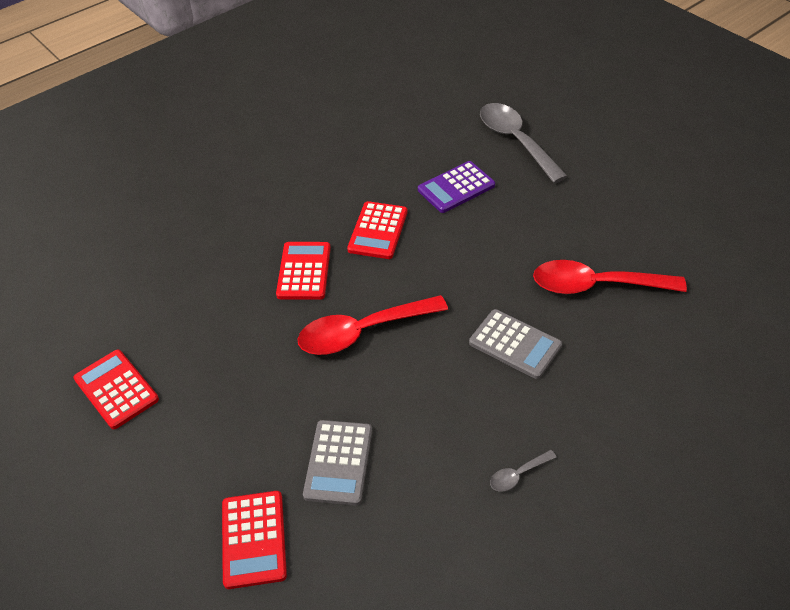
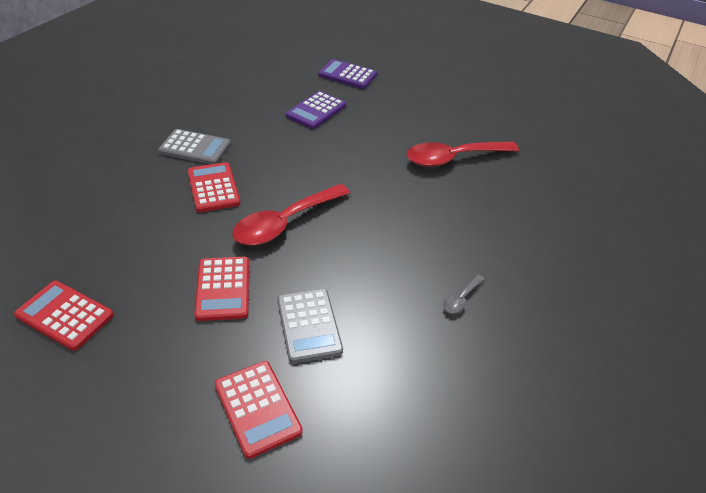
camera: 25 degrees left, 5 degrees down
(378, 231) = (265, 149): red calculator -> red calculator (223, 289)
(515, 141) = (347, 75): grey spoon -> purple calculator
(515, 344) = (413, 208): grey calculator -> grey calculator (195, 148)

